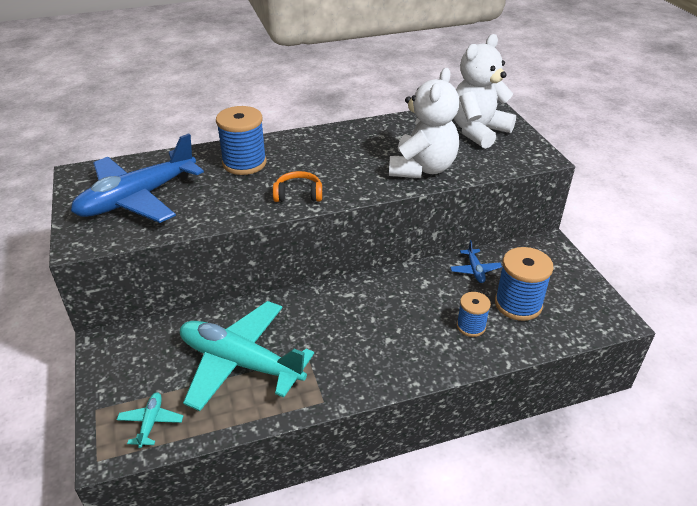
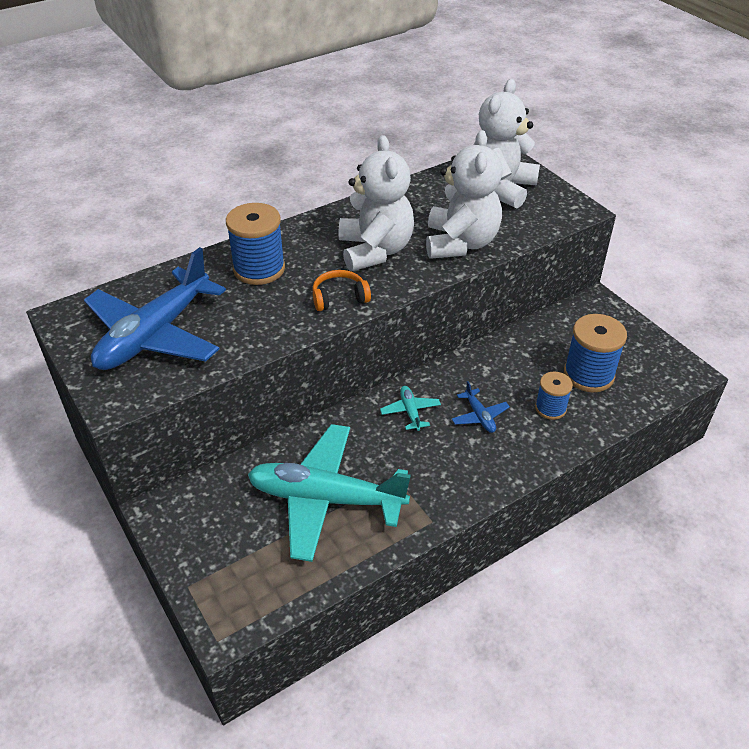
camera: 15 degrees left, 5 degrees up
(151, 423) = (257, 586): turquoise plane -> turquoise plane (410, 412)
(346, 163) = (375, 251): none -> white teddy bear
(475, 270) = (532, 345): blue plane -> blue plane (479, 416)

